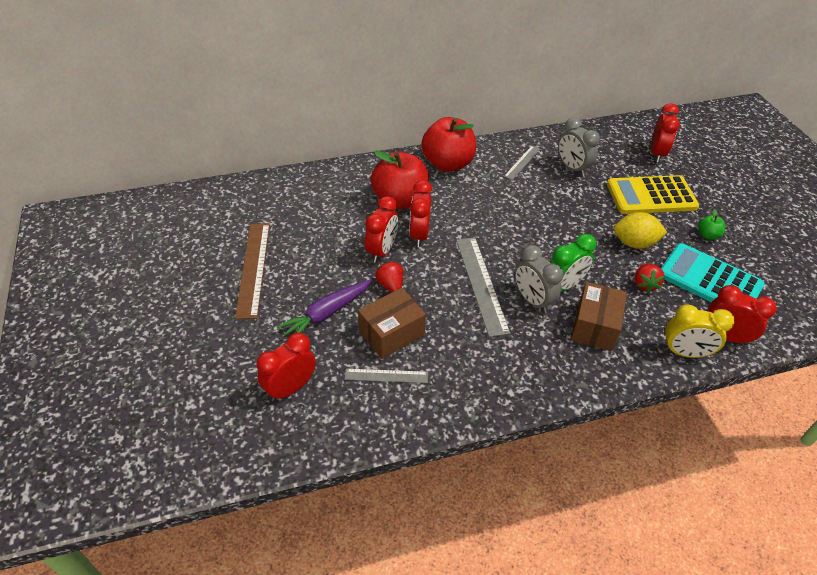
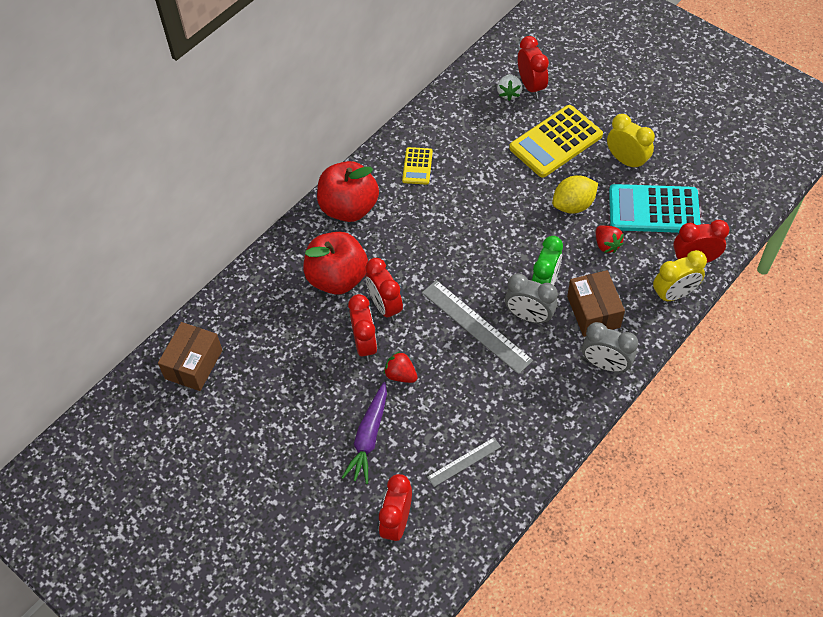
camera: 30 degrees left, 10 degrees up
(253, 268) = (263, 434): brown ruler -> none
(391, 333) = (438, 421): brown box -> brown box (194, 364)
(522, 162) = (417, 166): grey ruler -> yellow calculator
(572, 168) = (467, 147): grey clock -> grey clock (605, 364)
(634, 150) = (509, 93): none -> white strawberry
(707, 235) = (626, 161): green apple -> yellow clock

